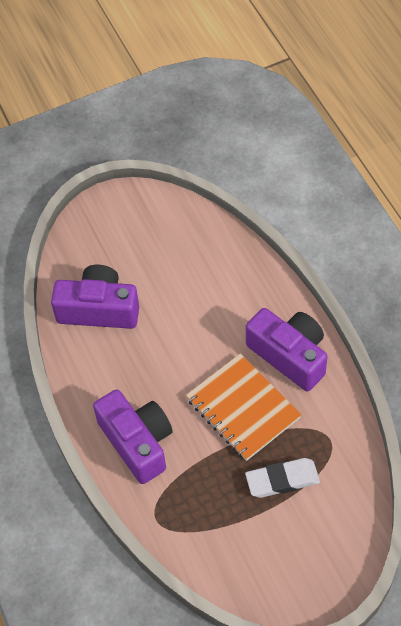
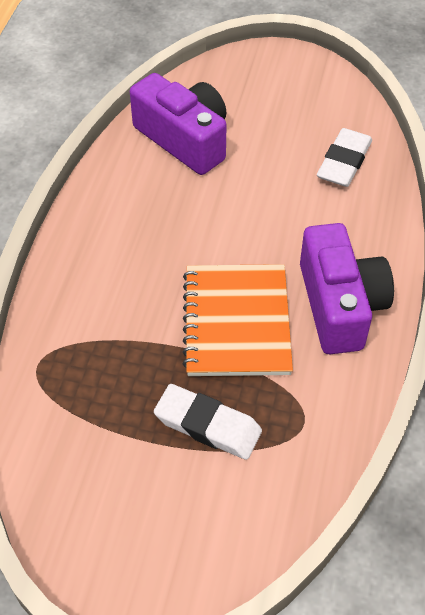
camera: 35 degrees right, 5 degrees down
(137, 442) = (97, 279): purple camera -> none
(211, 257) = (344, 162): none -> white eraser

